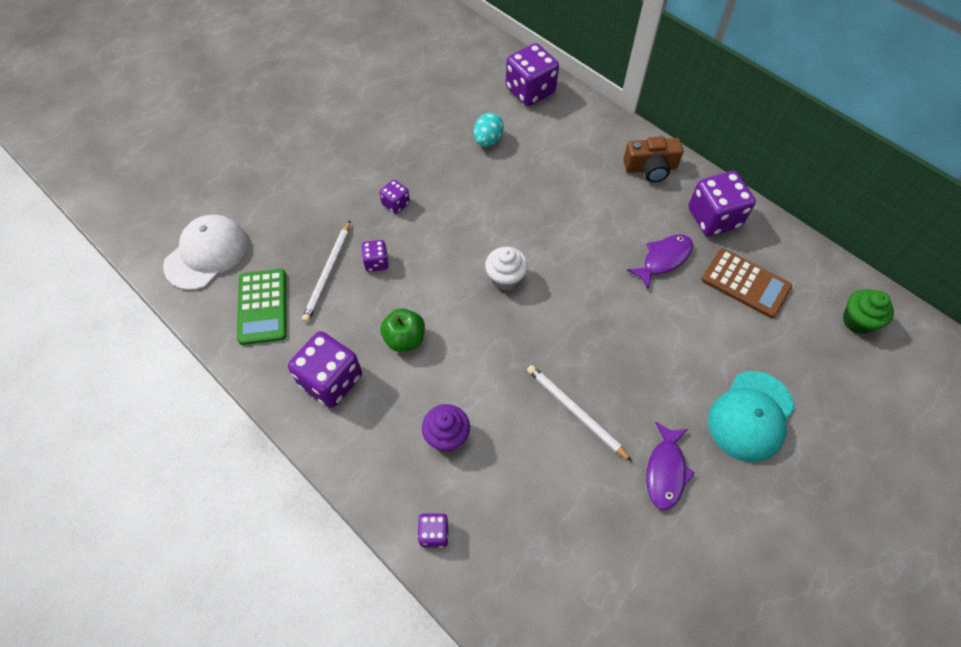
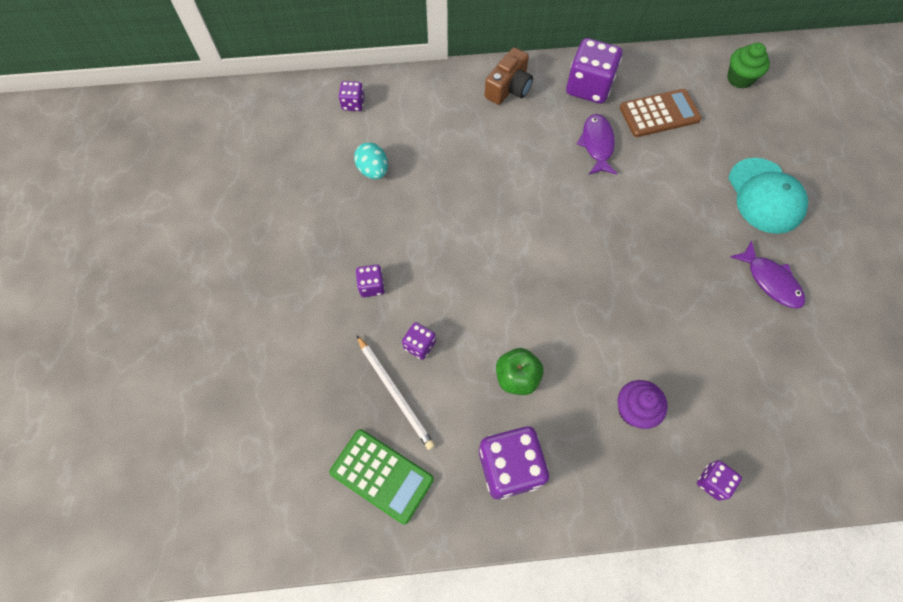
camera: 50 degrees left, 5 degrees up
(206, 254) = (272, 489): white cap -> none
(505, 278) = (522, 260): white cupcake -> none
(530, 91) = (353, 104): purple dice -> purple dice, size x0.51
(575, 412) = (680, 302): white pencil -> none

